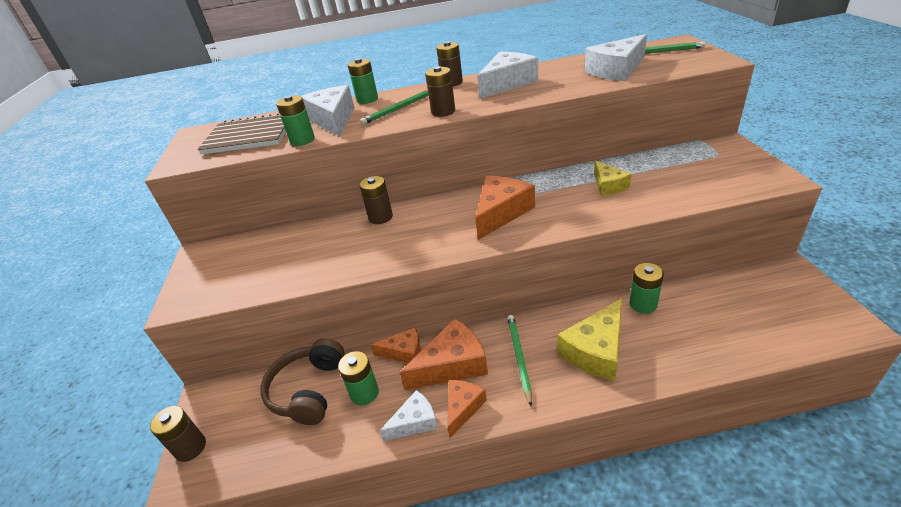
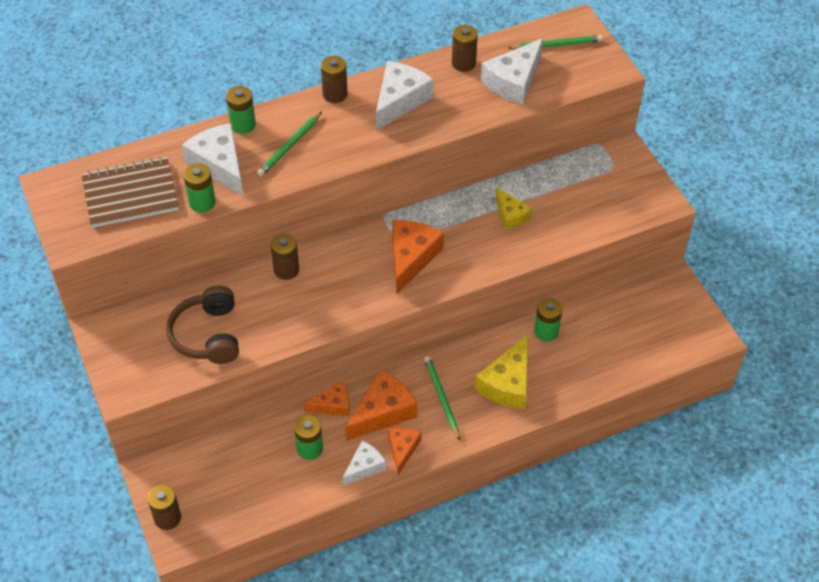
camera: 20 degrees left, 15 degrees up
(308, 390) = (254, 453): brown headphones -> brown headphones (208, 335)
(443, 111) = (343, 153): brown battery -> brown battery (463, 63)

